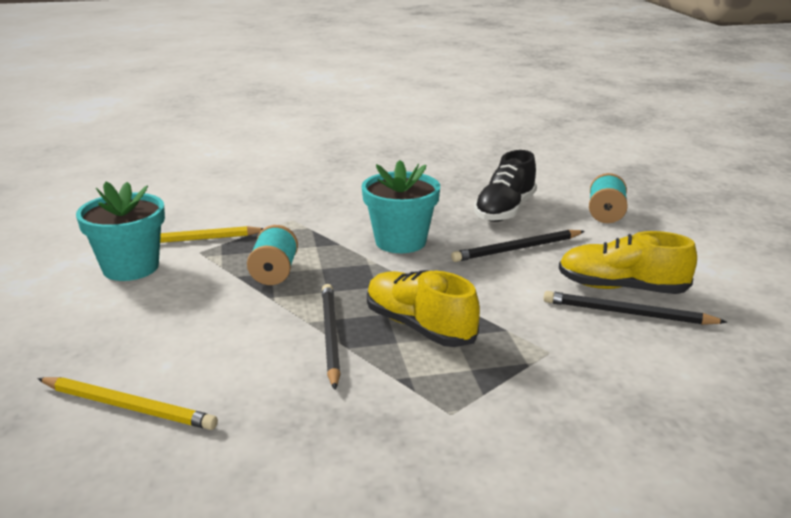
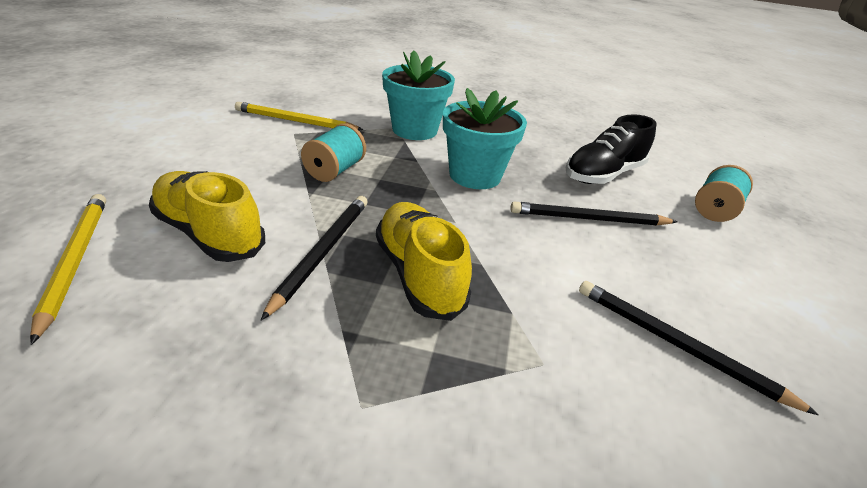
camera: 20 degrees right, 10 degrees up
(128, 406) = (75, 261): yellow pencil -> yellow pencil turned 150 degrees counterclockwise
(131, 268) = (228, 130): turquoise flower pot -> turquoise flower pot (414, 130)
(621, 288) = (687, 306): yellow shoe -> yellow shoe (209, 234)

